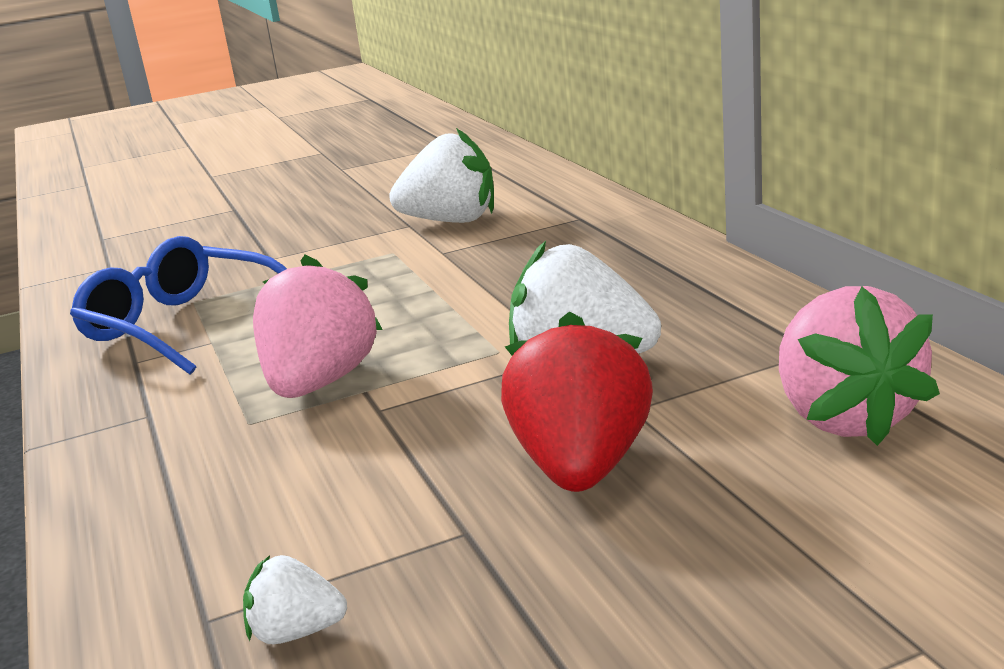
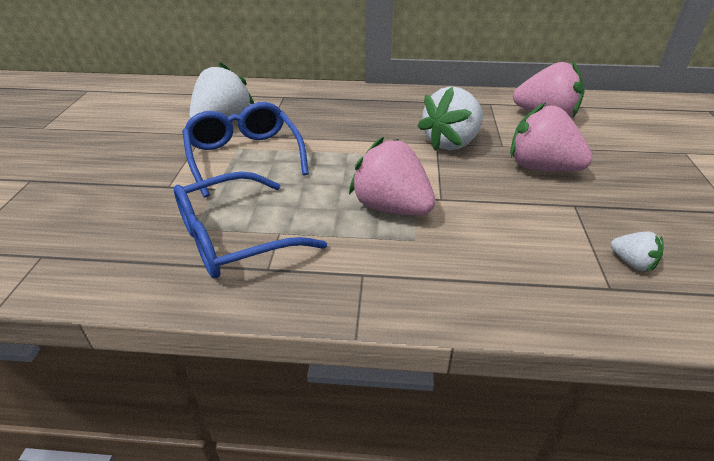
camera: 65 degrees left, 15 degrees up
(296, 632) = (632, 263): white strawberry -> white strawberry turned 75 degrees counterclockwise
(374, 262) = (244, 156): none -> blue glasses
(582, 466) = (541, 167): red strawberry -> pink strawberry

